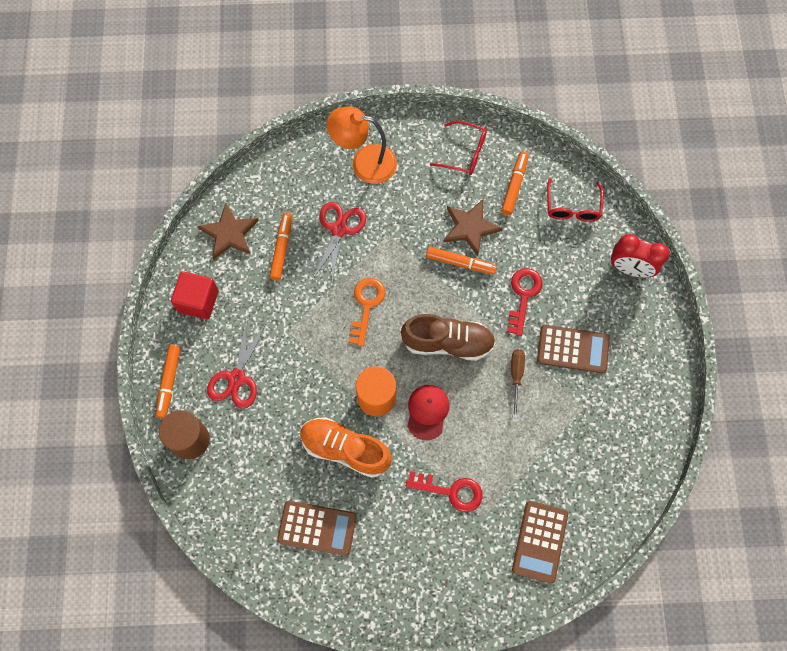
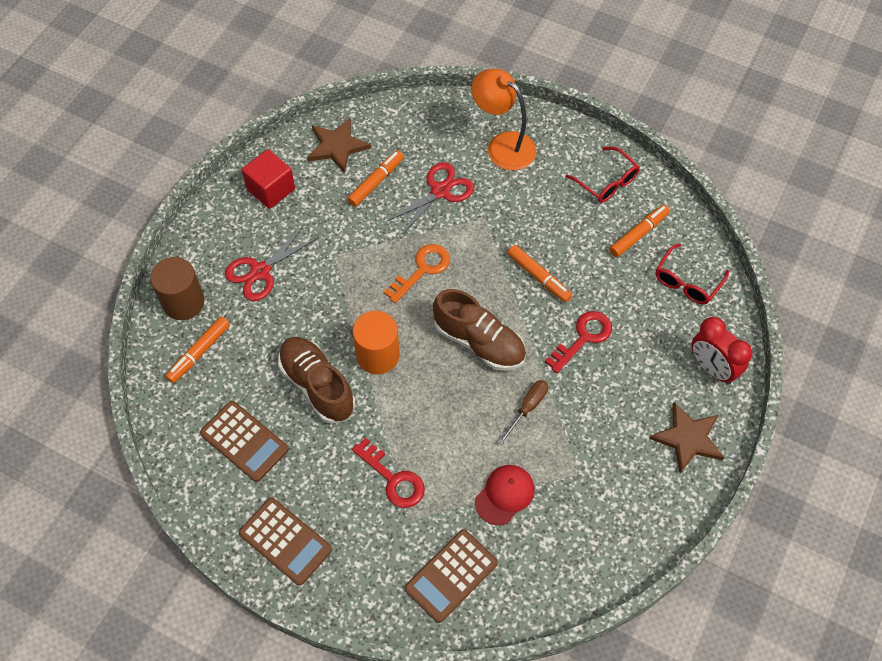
camera: 30 degrees right, 10 degrees down
(169, 382) = (199, 244): orange marker -> orange marker (199, 352)
(345, 449) = (317, 386): orange shoe -> brown shoe
(427, 412) = (418, 394): red cap -> red cap (504, 495)
(470, 227) = (569, 250): brown star -> brown star (688, 438)
(573, 349) = (602, 413): brown calculator -> brown calculator (285, 541)

